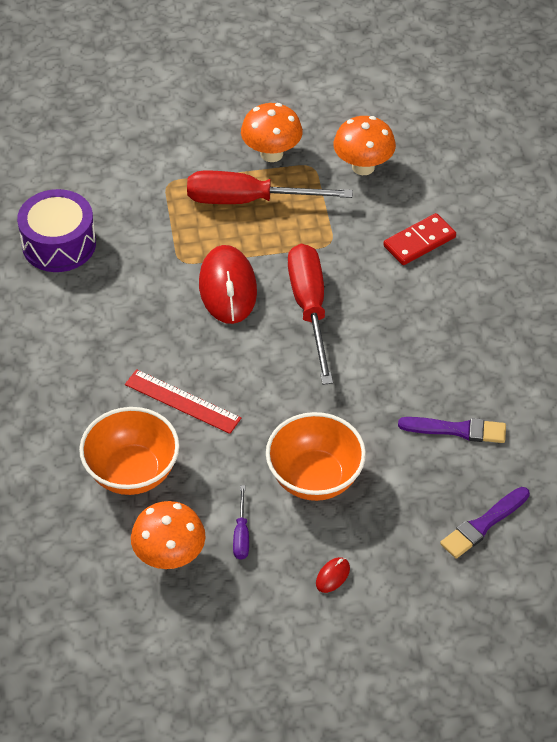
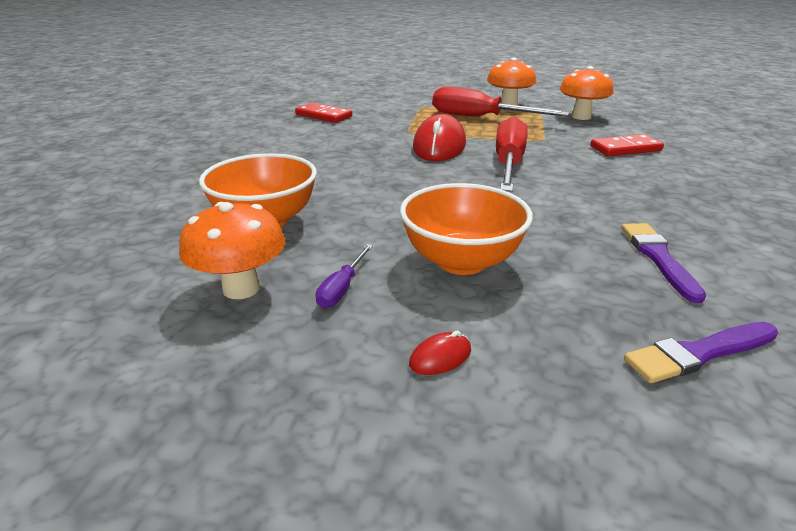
camera: 20 degrees right, 20 degrees down
(59, 244) = (323, 116): purple drum -> red domino
(182, 401) = (354, 190): red ruler -> none
(457, 430) = (658, 258): purple brush -> purple brush turned 120 degrees counterclockwise

